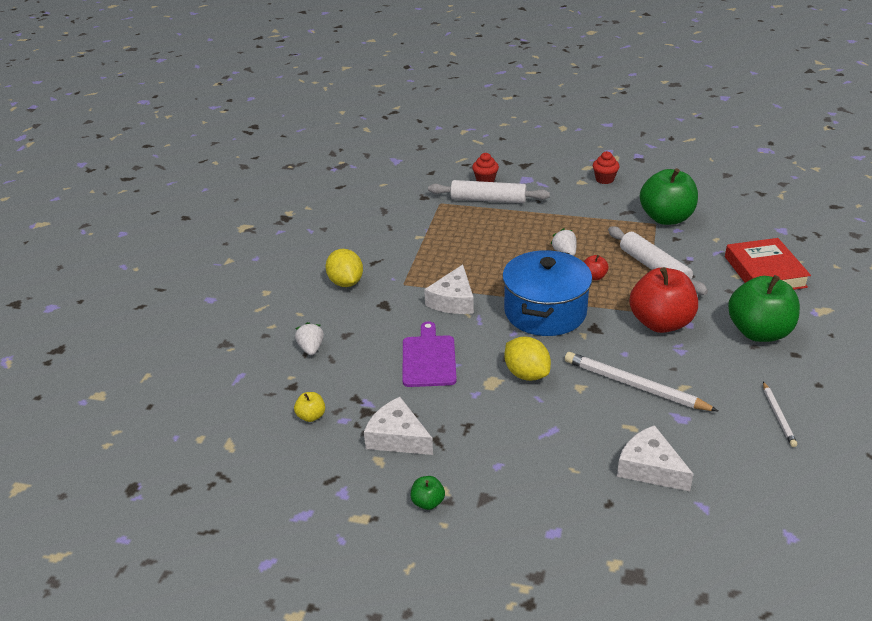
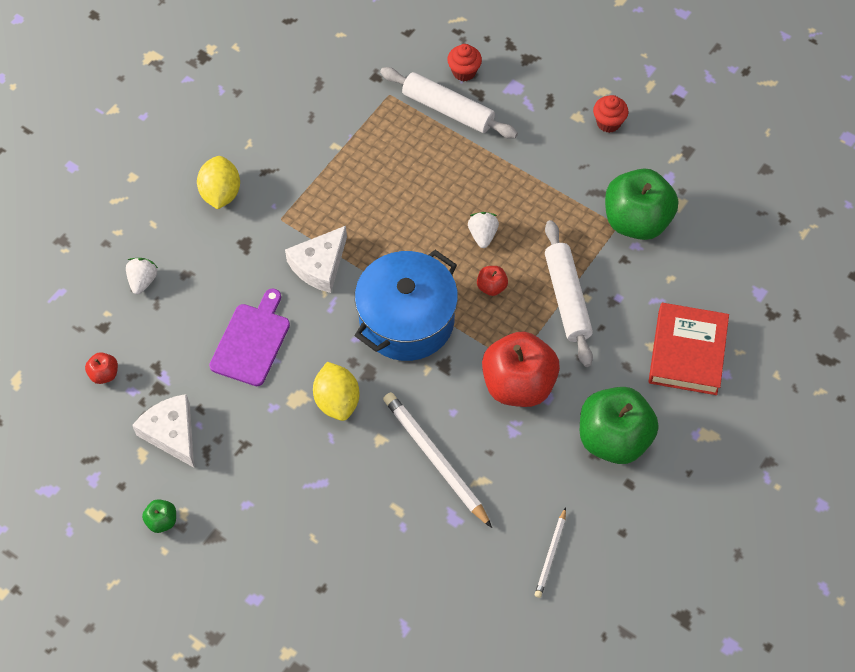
camera: 20 degrees right, 25 degrees up
(311, 416) = (104, 374): yellow apple -> red apple
(649, 468) = (384, 565): white cheese -> none

